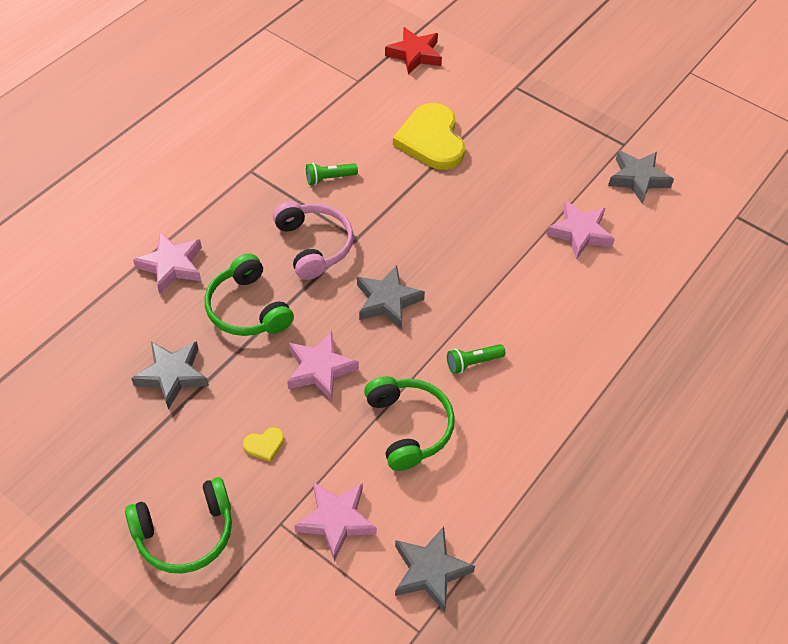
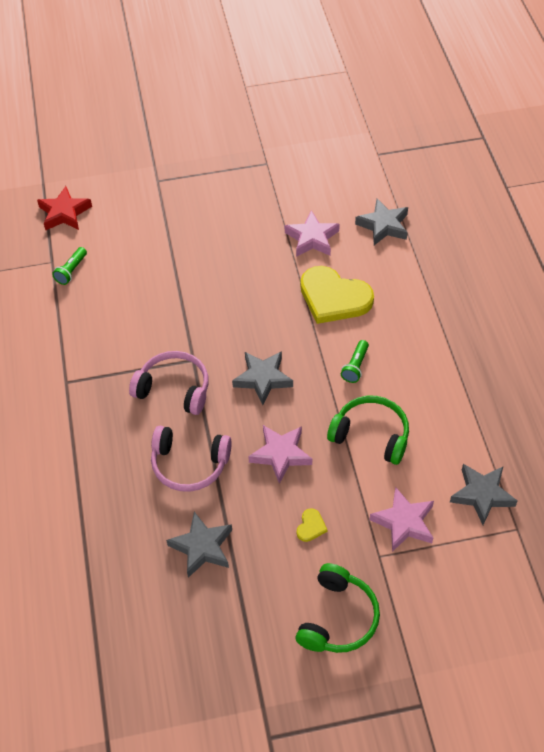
camera: 45 degrees left, 0 degrees up
(172, 266) = (103, 487): pink star -> none
(247, 308) = (189, 464): green headphones -> pink headphones
(329, 178) = (124, 340): green flashlight -> green flashlight (71, 271)
(431, 140) = (152, 259): yellow heart -> yellow heart (334, 297)
(638, 179) = (300, 178): grey star -> grey star (383, 225)

